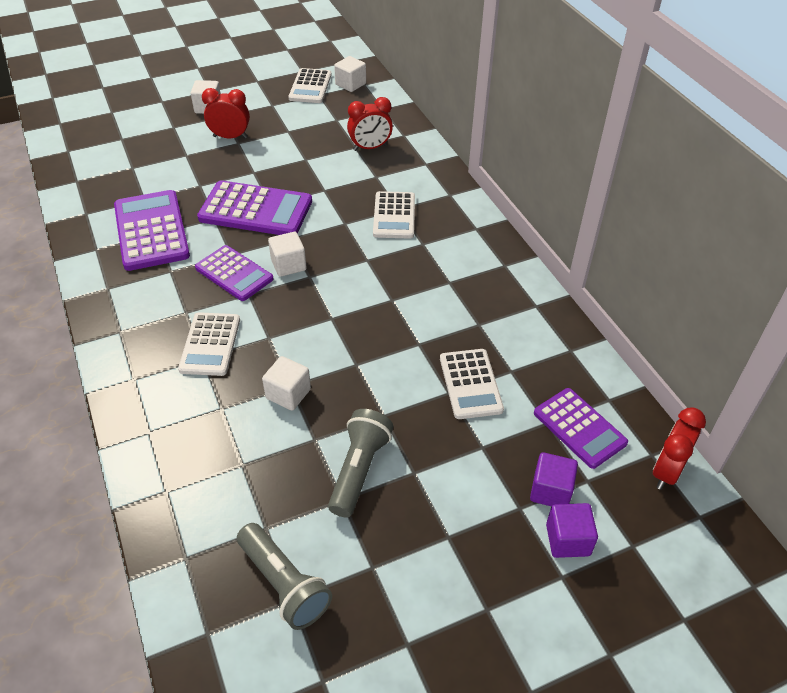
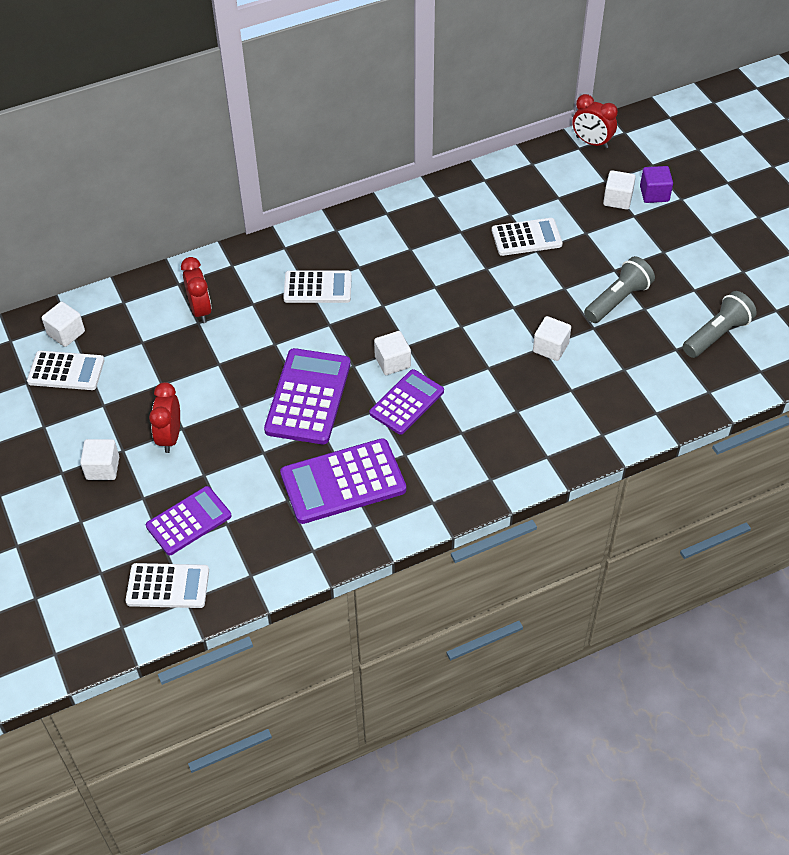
camera: 90 degrees left, 5 degrees up
(210, 344) = (501, 407): white calculator -> white calculator (168, 586)
(359, 470) = (617, 300): grey flashlight -> grey flashlight turned 120 degrees clockwise
(550, 491) = (617, 199): purple cube -> white cube
(579, 428) = (561, 181): purple calculator -> purple calculator (189, 521)

